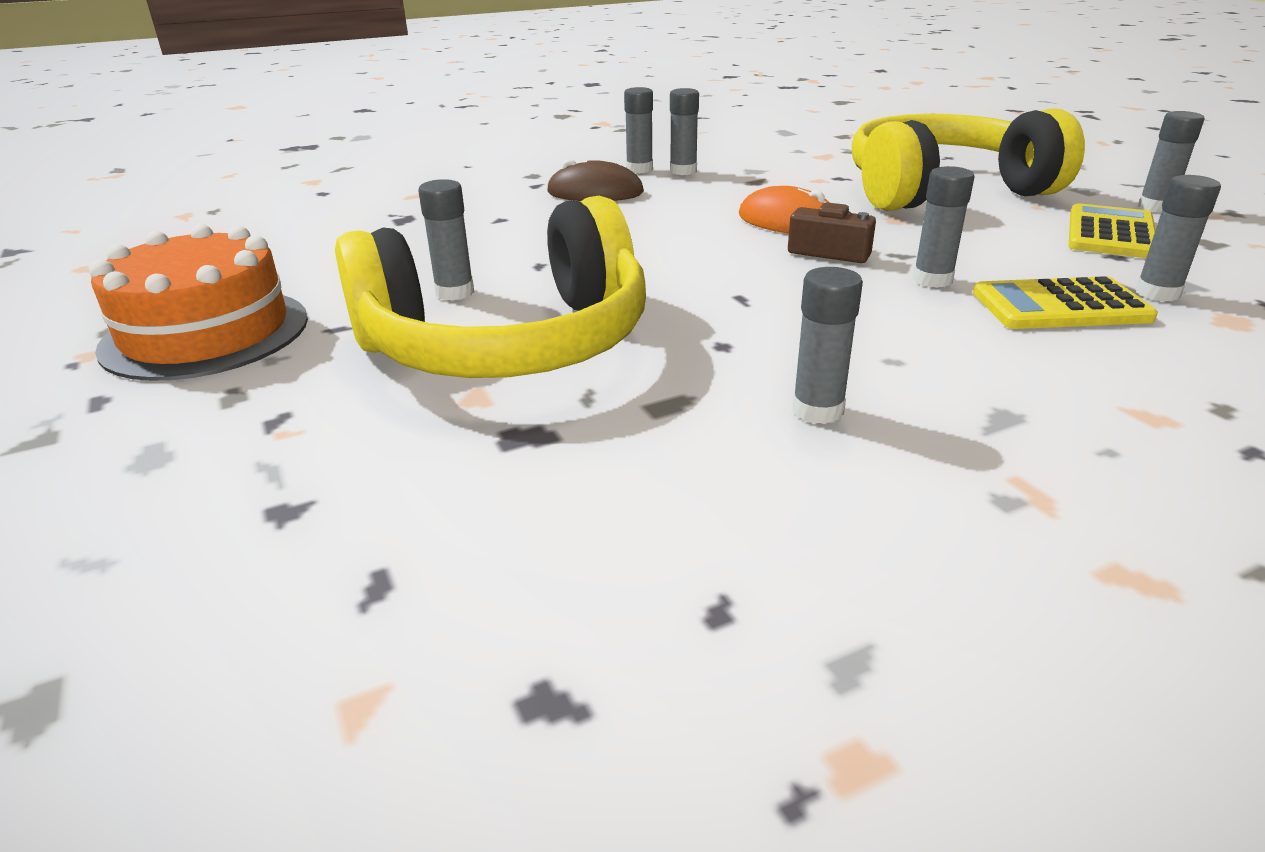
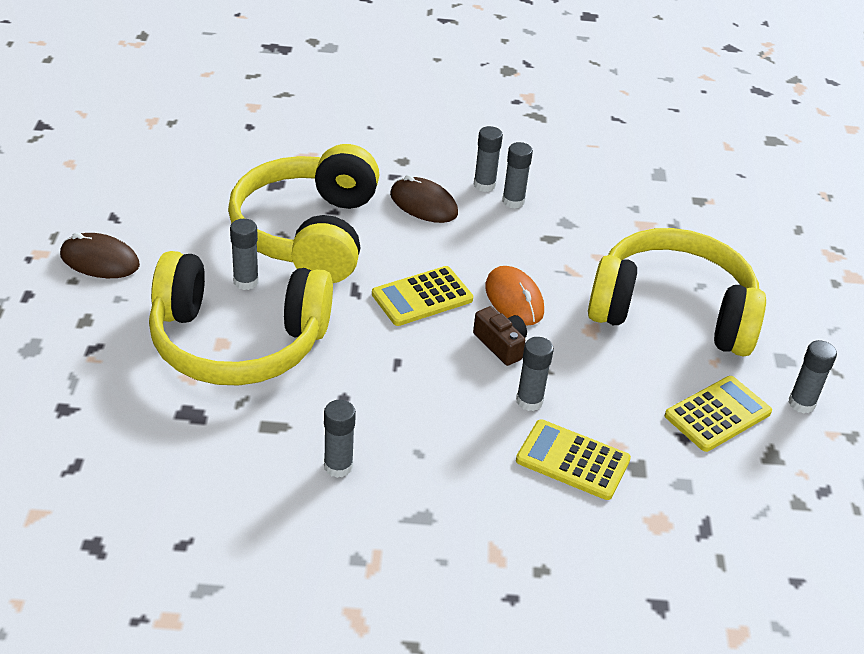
camera: 25 degrees right, 10 degrees up
(206, 333) = (100, 260): orange cake -> brown mouse
(490, 239) = (308, 233): none -> yellow headphones
(690, 246) = (422, 297): none -> yellow calculator
(1157, 293) = (651, 480): grey glue stick -> none

